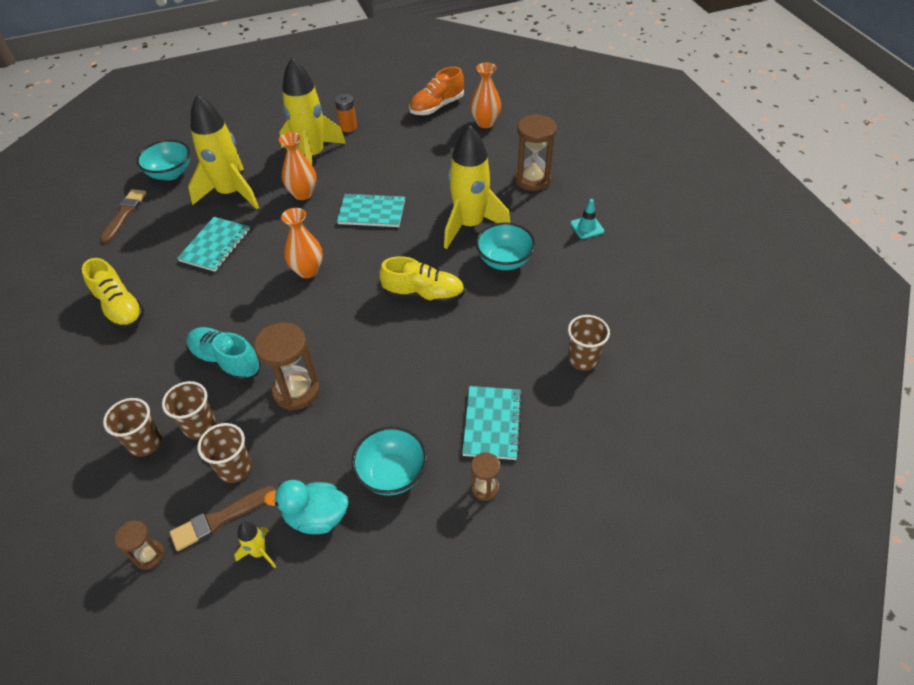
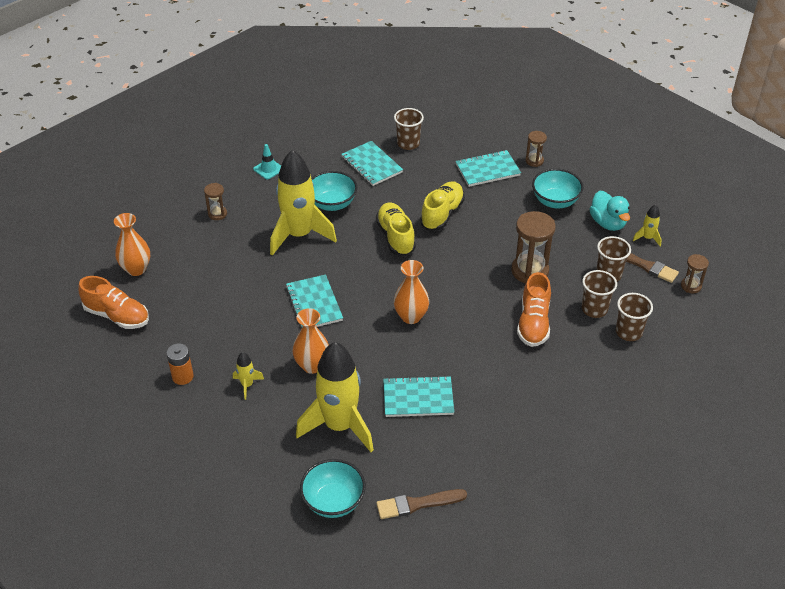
camera: 115 degrees left, 5 degrees down
(120, 308) = (531, 426): yellow shoe -> yellow shoe (442, 214)
(226, 362) = (533, 323): turquoise shoe -> orange shoe
(312, 156) = (247, 385): yellow rocket -> yellow rocket, size x0.41
(532, 179) = (217, 214): brown hourglass -> brown hourglass, size x0.54
(556, 312) = (372, 165): none -> turquoise notebook

